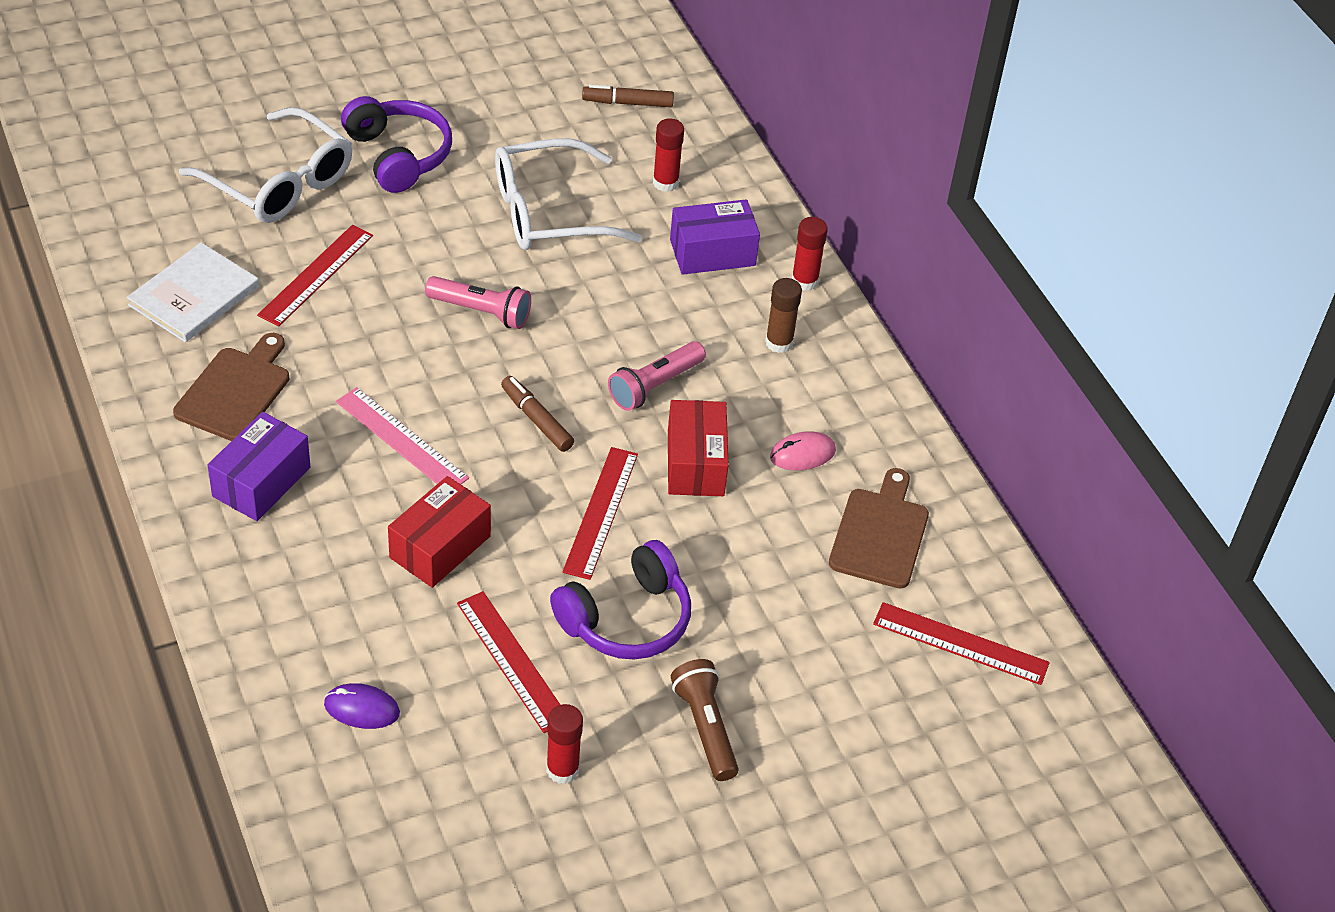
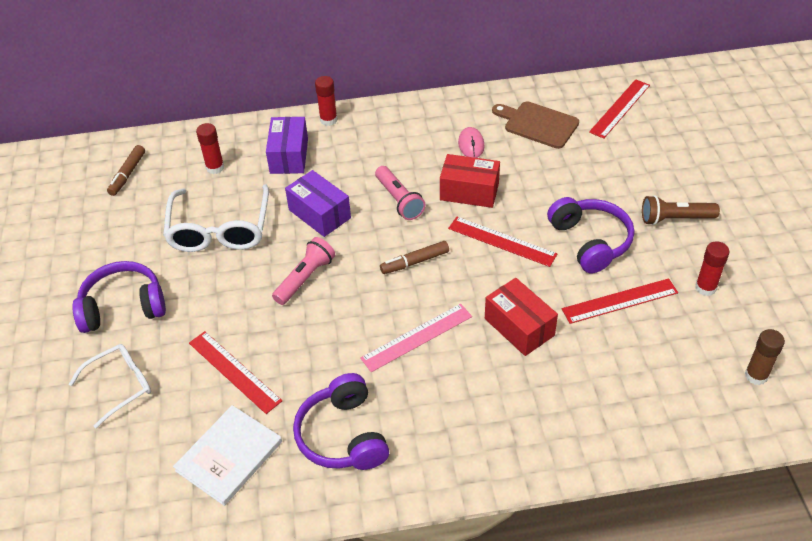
camera: 70 degrees left, 0 degrees up
(194, 296) = (229, 456): white book -> white book turned 75 degrees clockwise
(235, 391) = (343, 435): brown cutting board -> purple headphones
(261, 482) = (440, 426): purple box -> purple box (319, 214)
(280, 183) = (120, 385): white glasses -> white glasses, size x0.62
(362, 709) = (655, 385): purple mouse -> none
(779, 342) = (377, 139): brown glue stick -> brown glue stick (756, 375)

